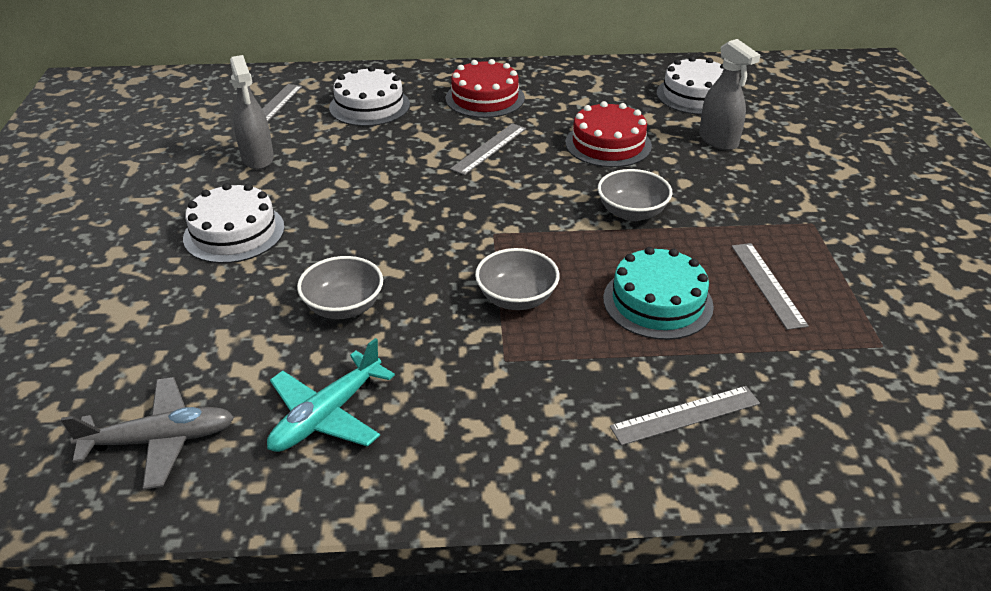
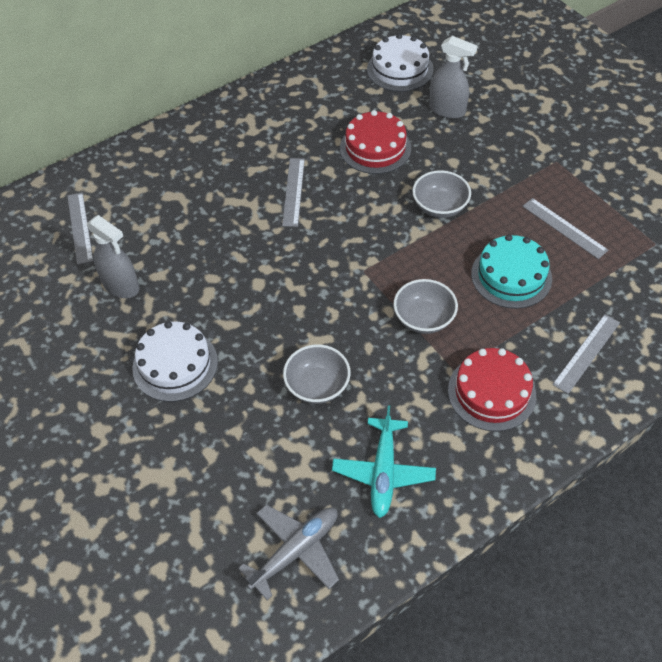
camera: 30 degrees left, 15 degrees up
(369, 106) = (160, 189): white cake -> none
(485, 98) = (246, 140): red cake -> red cake (491, 392)

